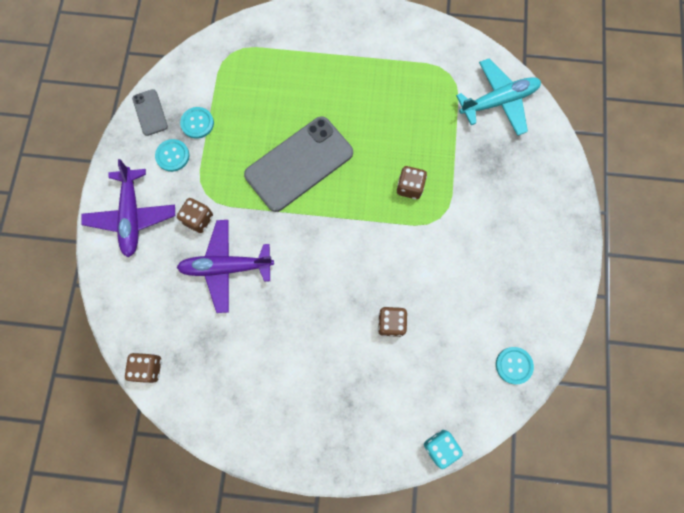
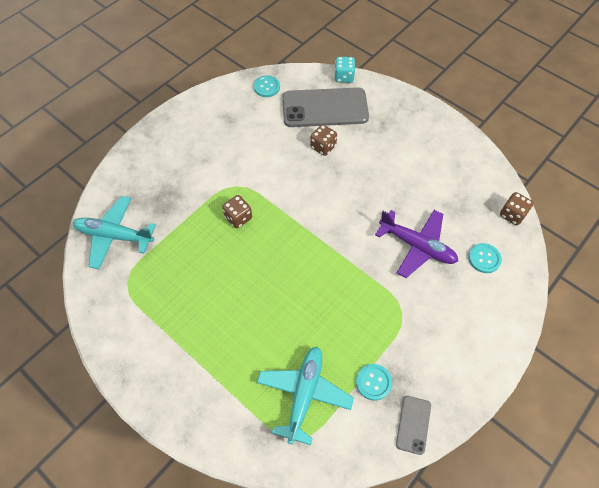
camera: 145 degrees left, 15 degrees down
(132, 216) = (476, 332): purple plane -> none
(172, 156) = (413, 365): turquoise button -> turquoise button (484, 258)
(198, 219) = (419, 295): brown dice -> none
(245, 83) = (304, 394): none -> turquoise plane
(299, 164) = (308, 287): grey phone -> grey phone (325, 108)

